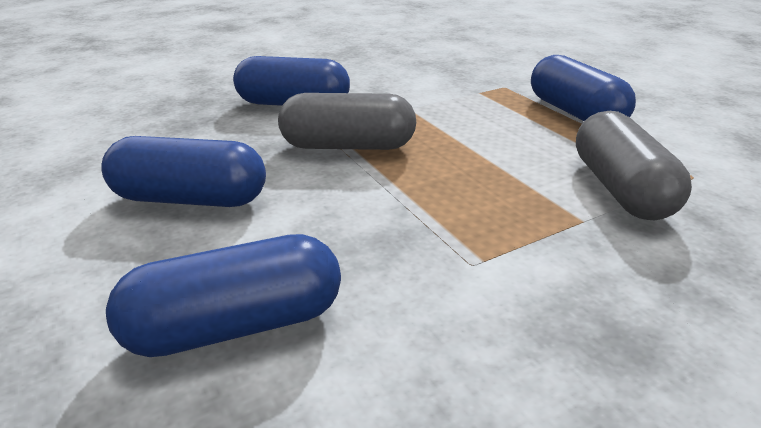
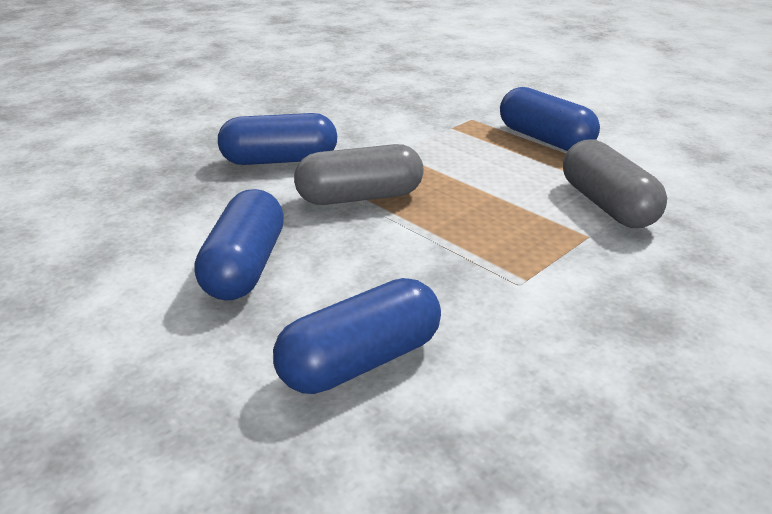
camera: 15 degrees left, 0 degrees up
(191, 199) = (245, 267): blue capsule -> blue capsule turned 75 degrees counterclockwise

